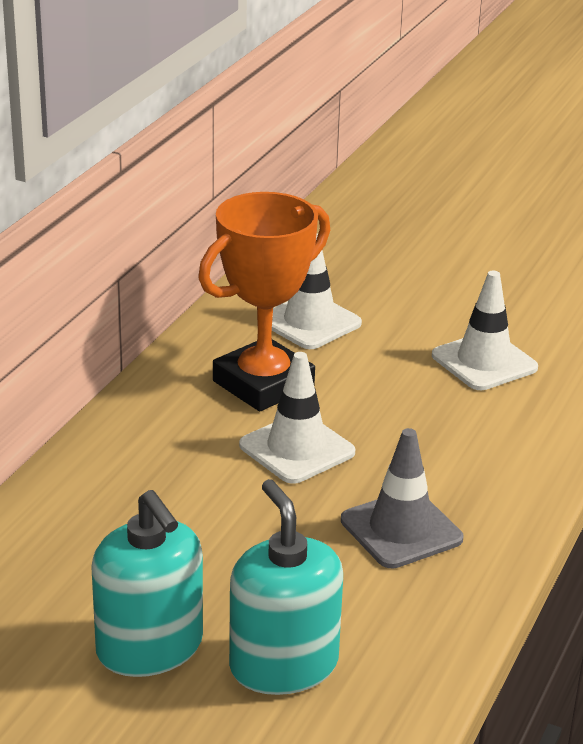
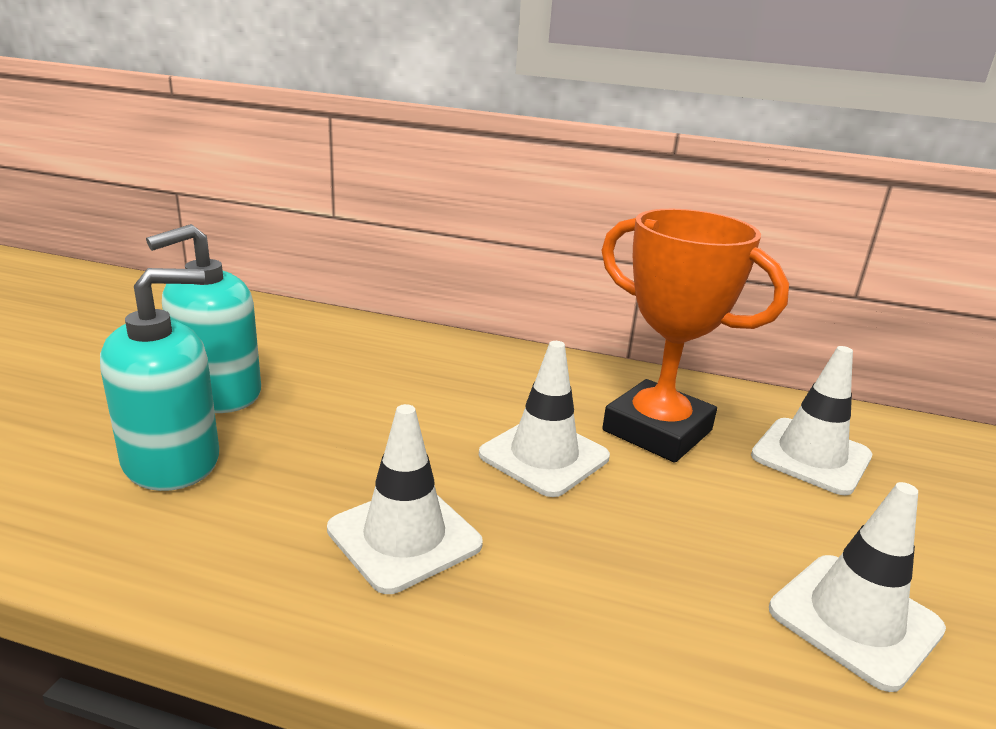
camera: 80 degrees right, 5 degrees down
(401, 530) = (404, 537): grey traffic cone -> white traffic cone

